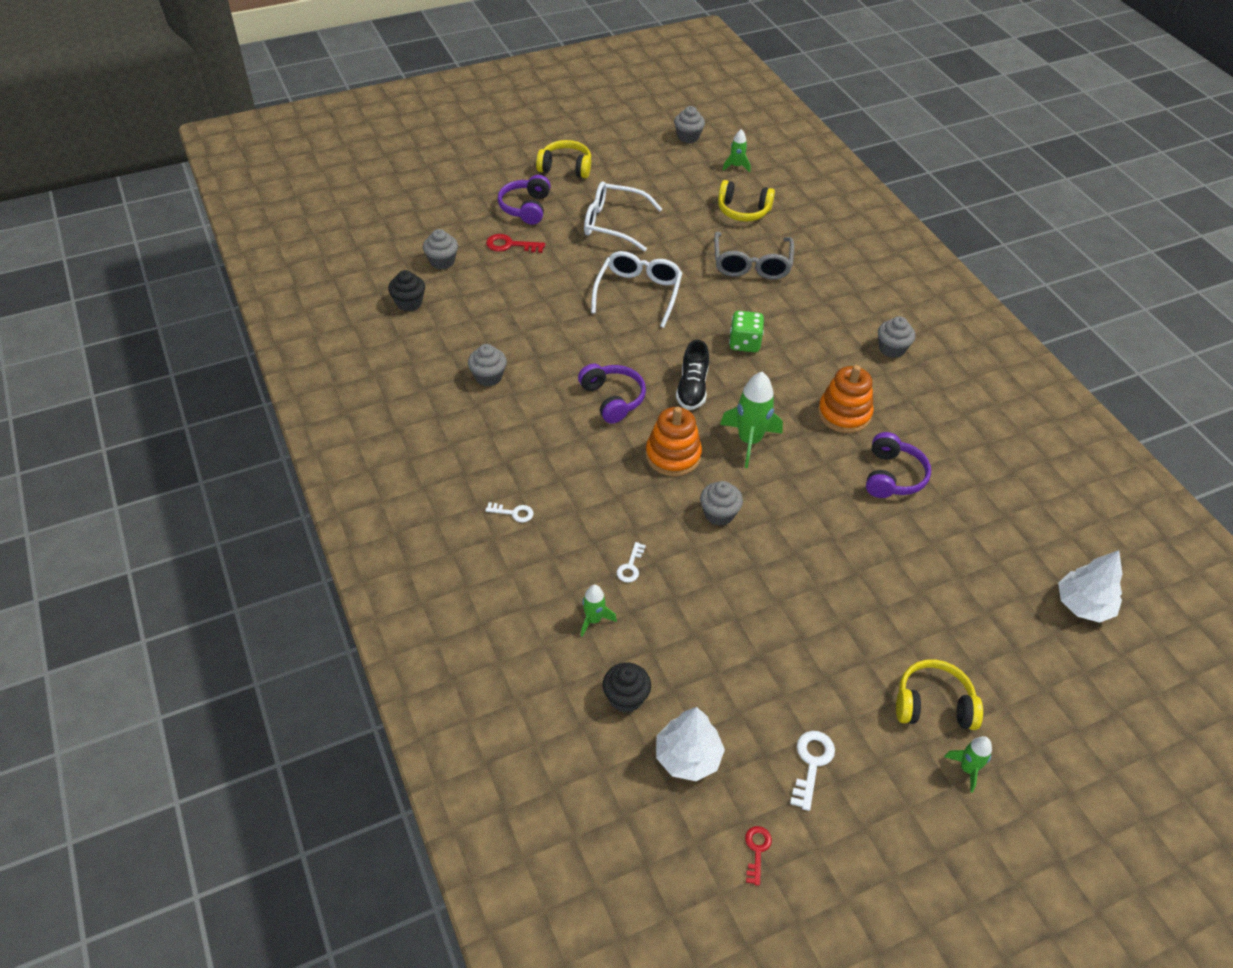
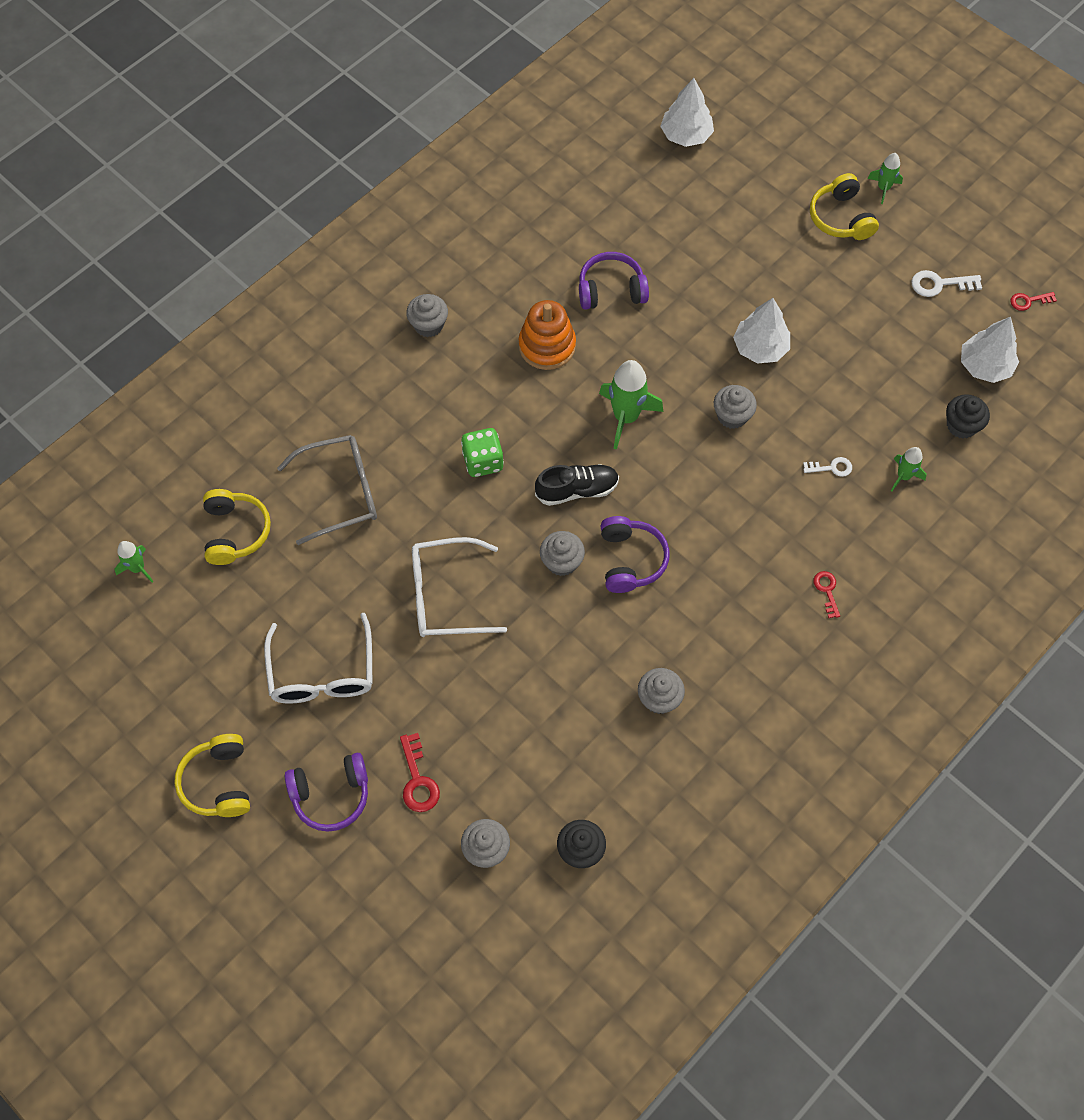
camera: 110 degrees left, 15 degrees up
(513, 513) = (827, 591): white key -> red key
(612, 399) = (630, 560): purple headphones -> purple headphones turned 135 degrees clockwise
(673, 455) = (680, 477): orange stacking toy -> none
(688, 137) = (85, 649): grey cupcake -> grey cupcake (561, 562)
(786, 564) = (760, 347): none -> white tree

